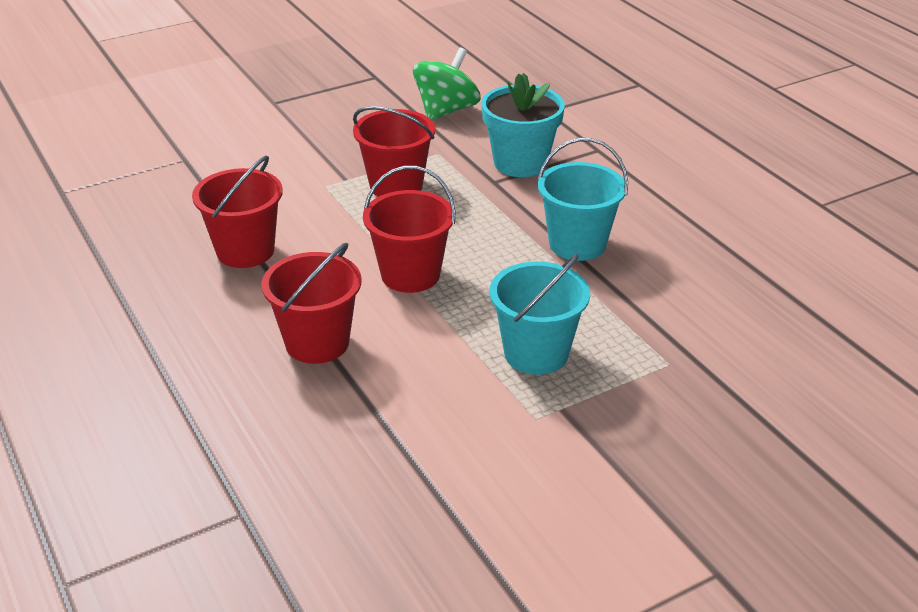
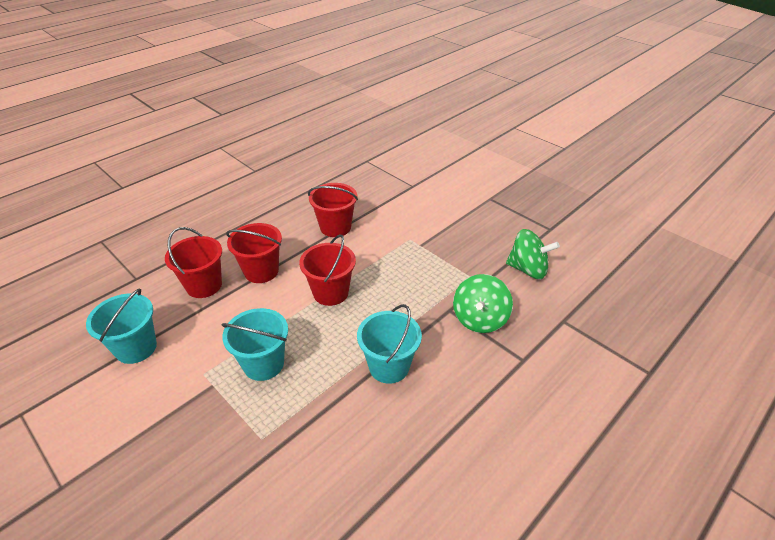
camera: 75 degrees right, 5 degrees up
(396, 186) = (423, 266): red bucket -> red bucket (204, 285)
(447, 502) = (136, 348): none -> turquoise bucket
(520, 163) = (479, 319): turquoise flower pot -> green spinning top

